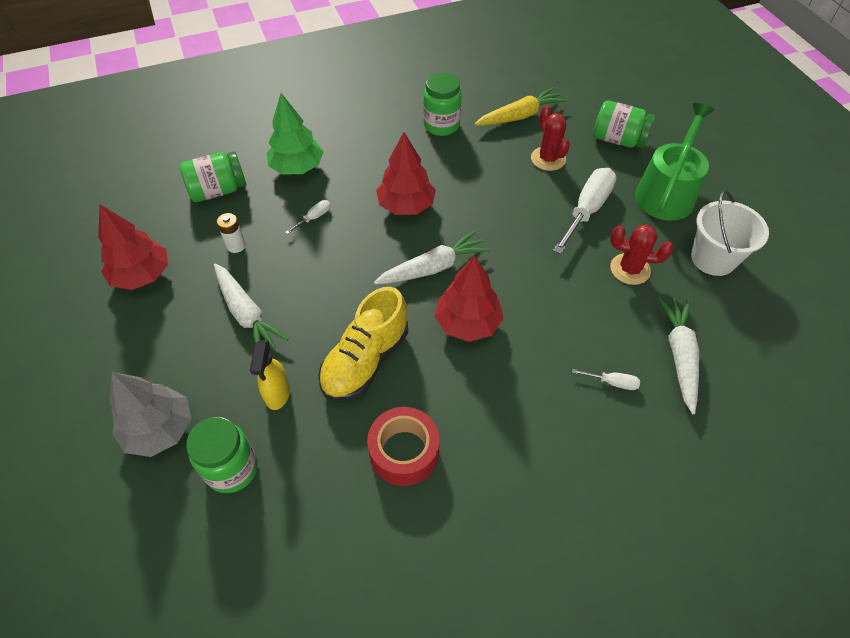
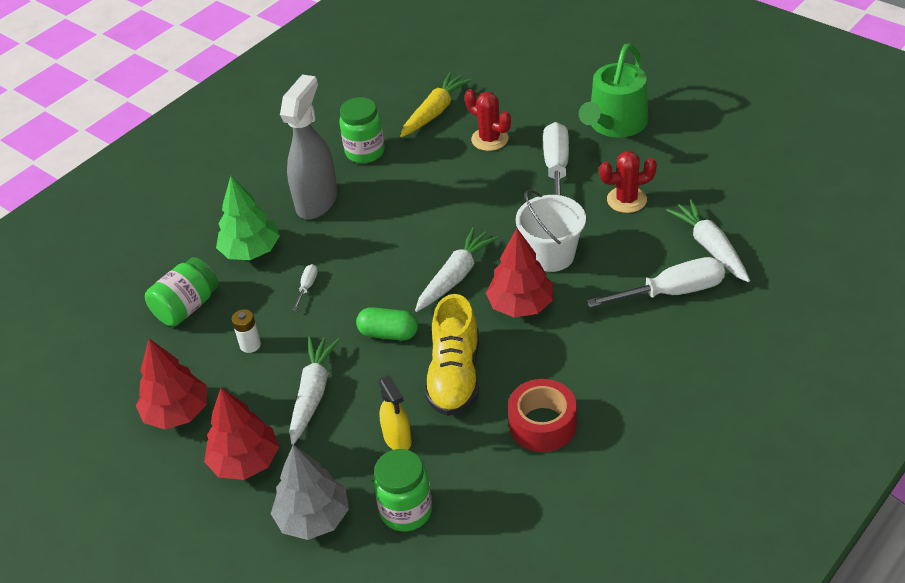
camera: 25 degrees left, 10 degrees down
(247, 314) = (313, 394): white carrot -> white carrot turned 105 degrees counterclockwise
(343, 291) = (388, 334): none -> green capsule
(375, 150) = (317, 201): none -> grey spray bottle
(406, 205) = (388, 237): red tree -> red tree (245, 462)
(612, 382) = (672, 292): white screwdriver -> white screwdriver, size x2.24
(618, 140) = (541, 96): green jar -> none
(666, 193) = (615, 124): green watering can -> green watering can turned 150 degrees counterclockwise
(713, 258) = (688, 160): white bucket -> white bucket (551, 255)

